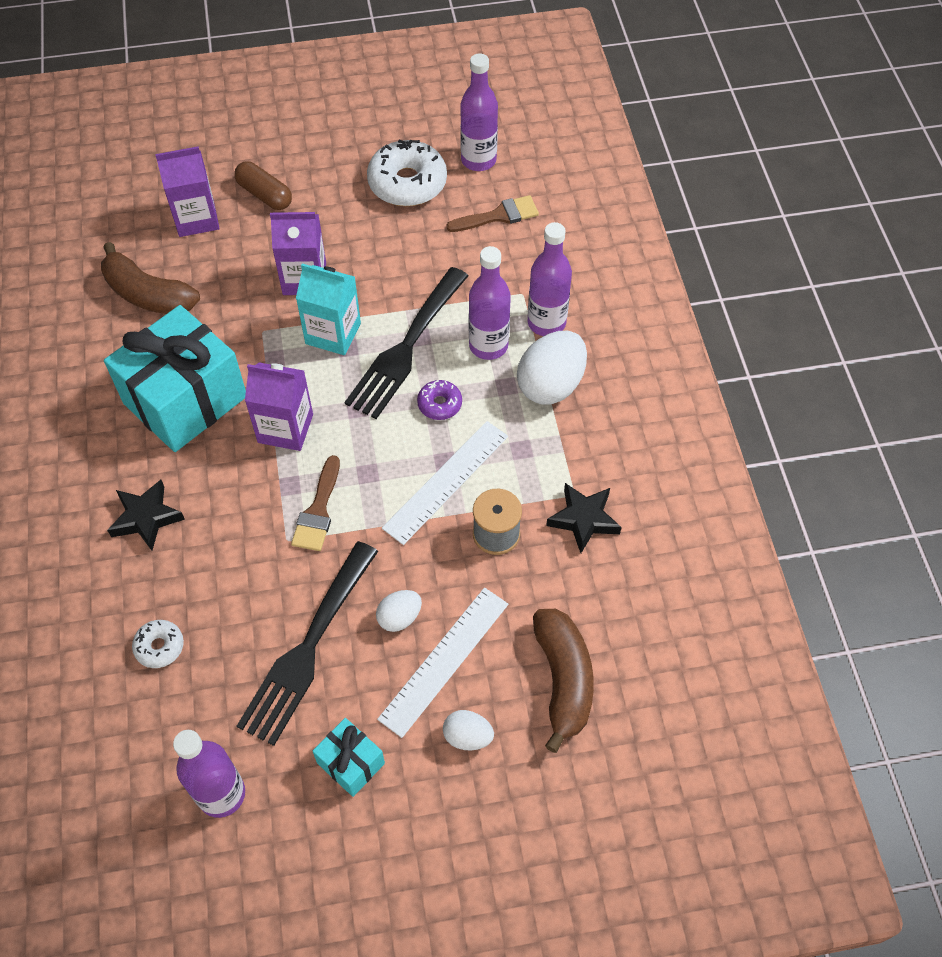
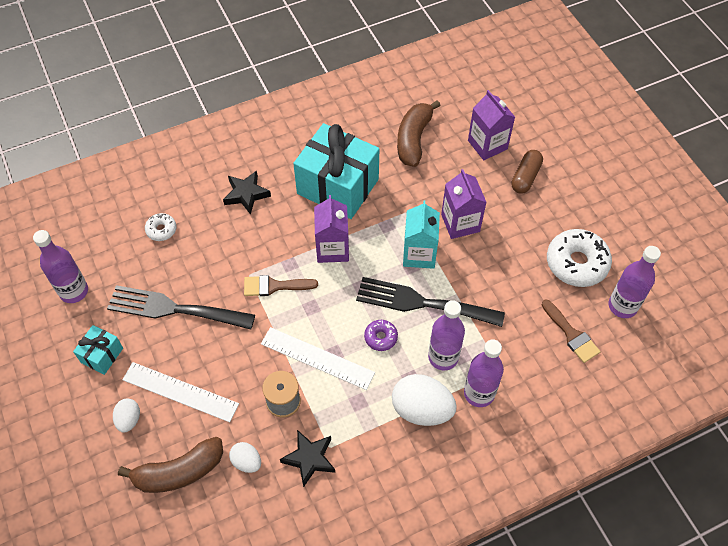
camera: 75 degrees right, 0 degrees up
(399, 617) = (206, 356): white egg -> white egg (247, 462)

